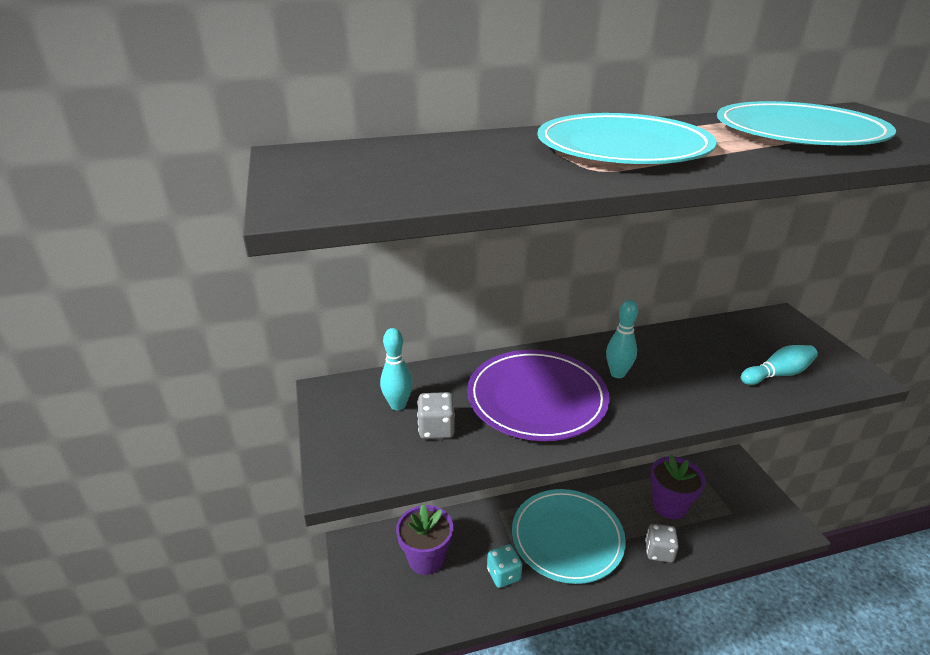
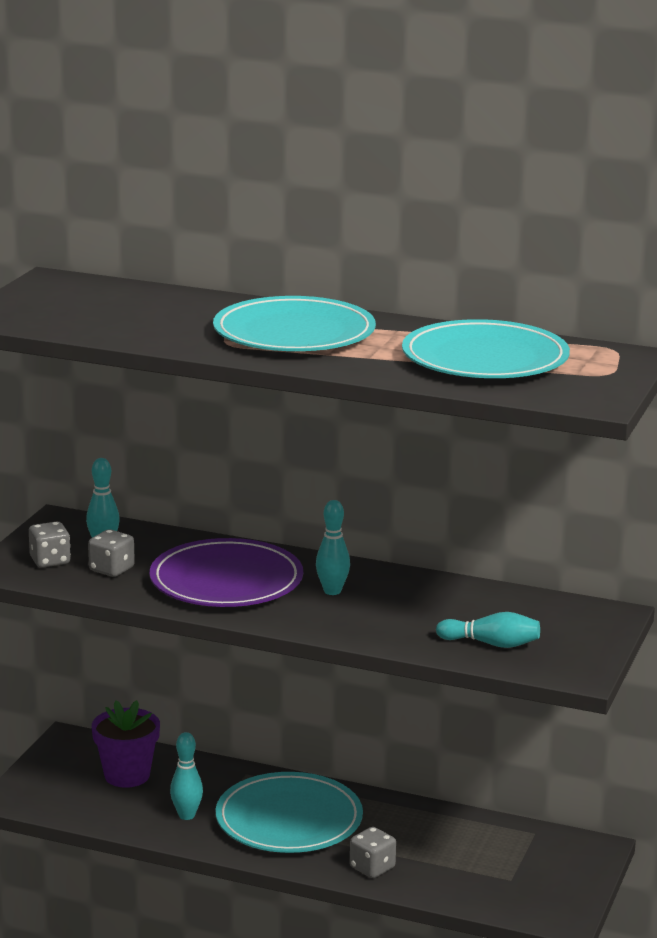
camera: 35 degrees right, 10 degrees down
(372, 444) = (50, 561): none -> grey dice
(503, 574) = (186, 815): turquoise dice -> turquoise bowling pin
(669, 505) = (444, 845): purple flower pot -> none

